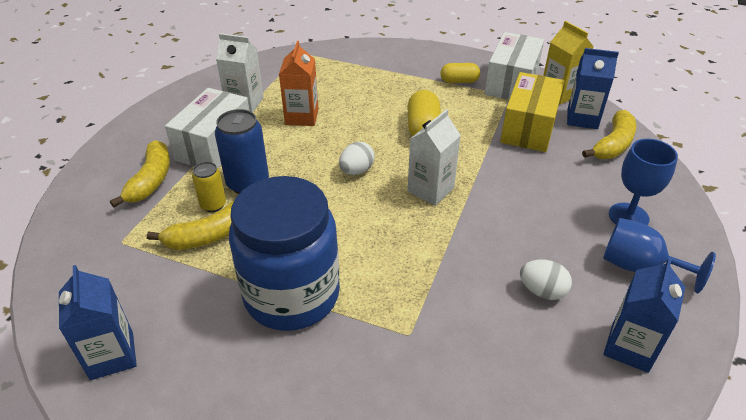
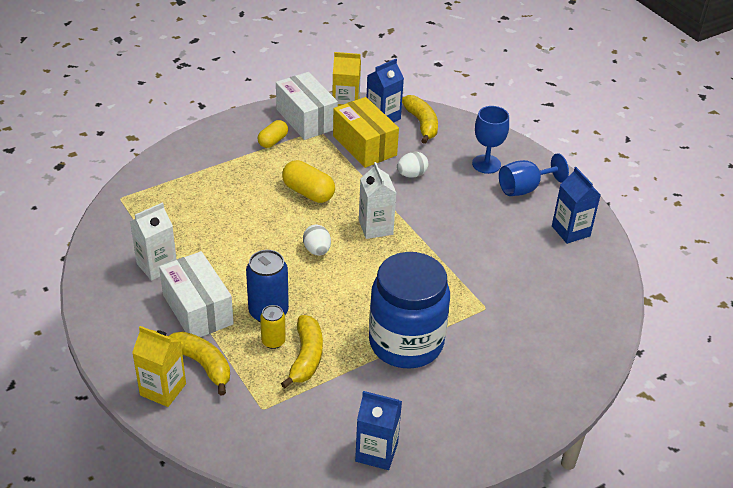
camera: 55 degrees left, 0 degrees up
(105, 175) = (163, 389): none -> yellow carton
(302, 117) = (217, 244): orange carton -> none
(542, 291) = (506, 236): white egg -> white egg (411, 174)

